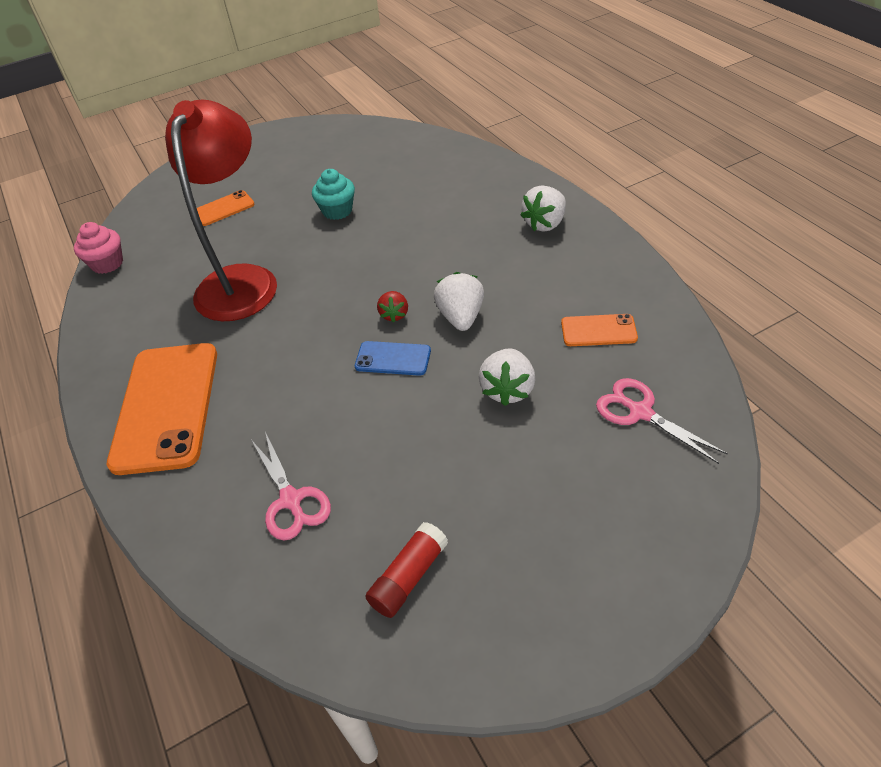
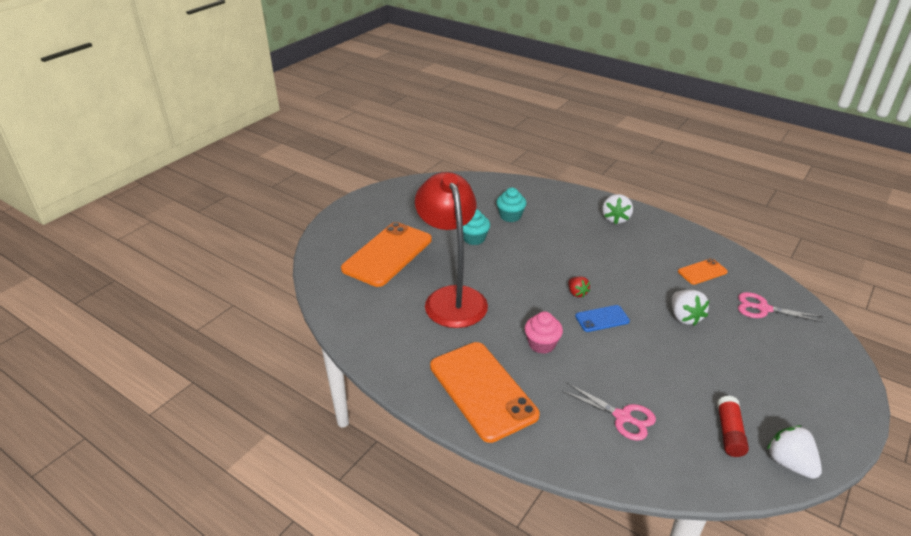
camera: 30 degrees left, 10 degrees down
(107, 263) = (333, 312): pink cupcake -> pink cupcake (541, 344)
(224, 209) = (387, 254): orange phone -> orange phone, size x2.13
(408, 191) = (510, 216): none -> turquoise cupcake
(461, 317) = (618, 284): white strawberry -> white strawberry (789, 463)

